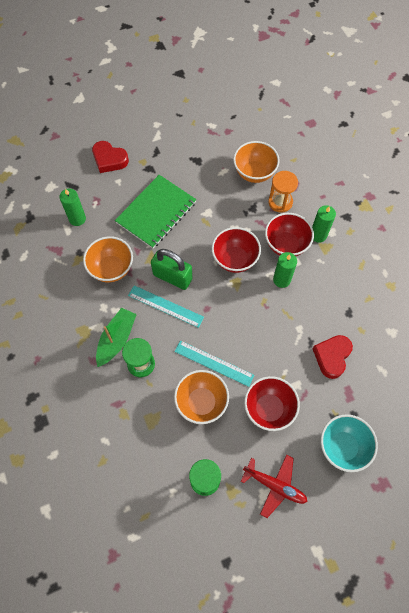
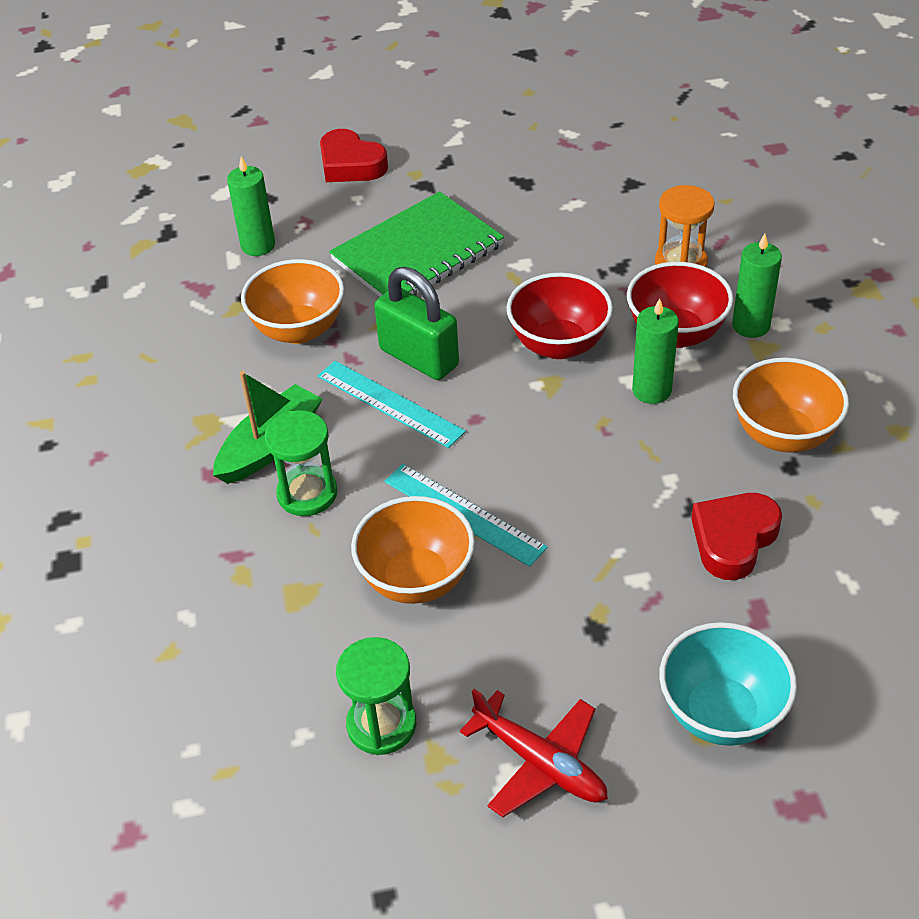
camera: 15 degrees right, 20 degrees down
(254, 173) = (637, 213): orange bowl -> orange bowl (783, 435)
(269, 408) = (564, 614): red bowl -> none

